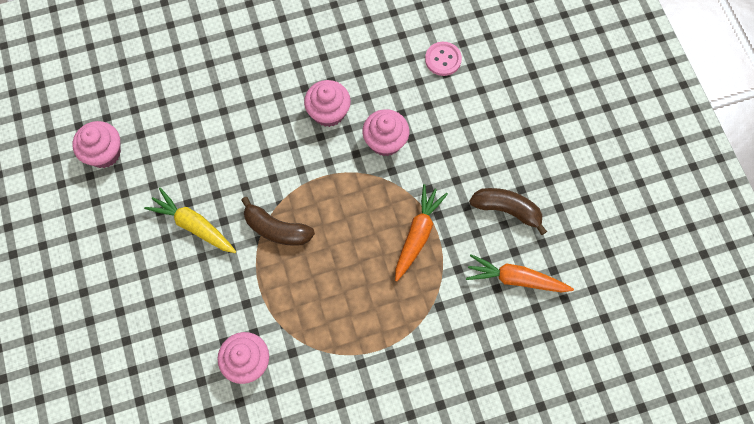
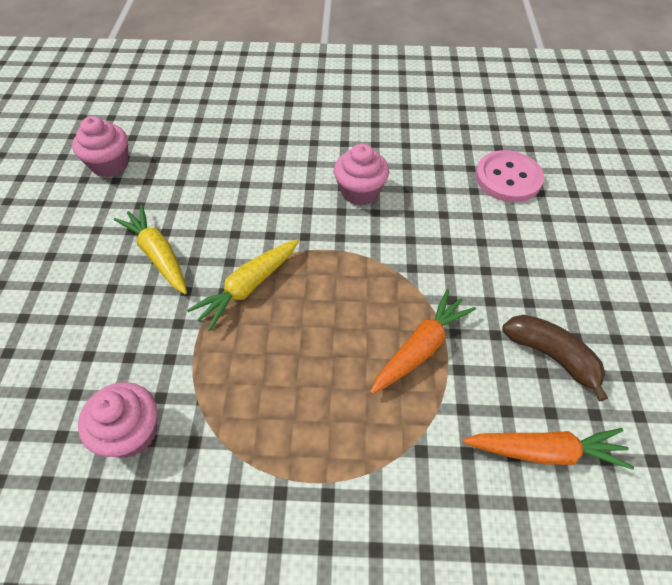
camera: 20 degrees right, 15 degrees down
(276, 229) = (248, 287): brown banana -> yellow carrot
(385, 141) = (414, 236): pink cupcake -> none
(443, 59) = (508, 178): pink button -> pink button, size x1.53
(515, 279) = (545, 451): orange carrot -> orange carrot turned 150 degrees clockwise

